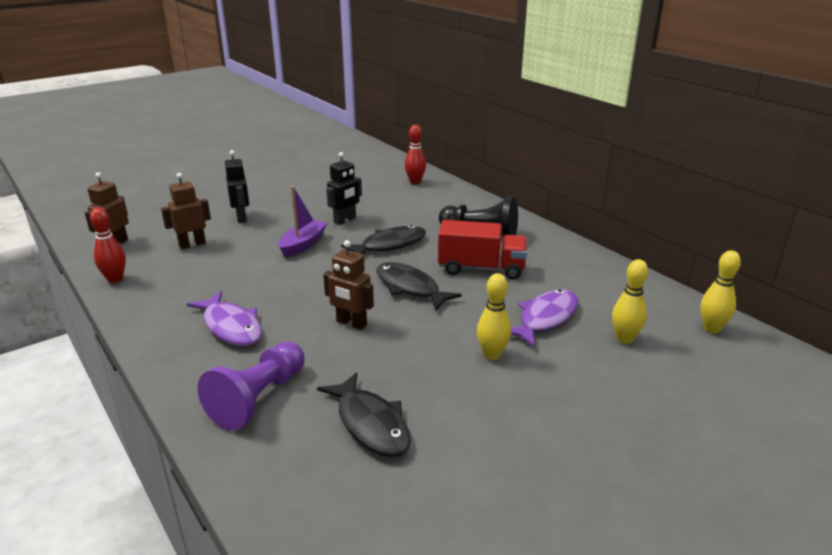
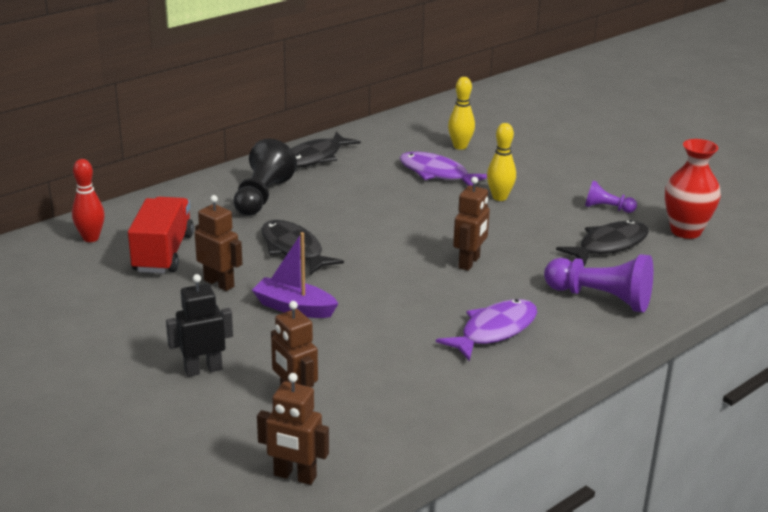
camera: 95 degrees left, 0 degrees up
(115, 279) = (405, 444): red bowling pin -> none
(345, 220) = (219, 283): black robot -> brown robot
(400, 510) = (685, 231): none -> red vase
(410, 288) = (394, 235): black fish -> black fish (315, 158)
(469, 439) = (607, 208): none -> purple pawn
(481, 268) = (348, 198): red truck -> red truck (163, 253)
(711, 329) = (436, 115): yellow bowling pin -> none

